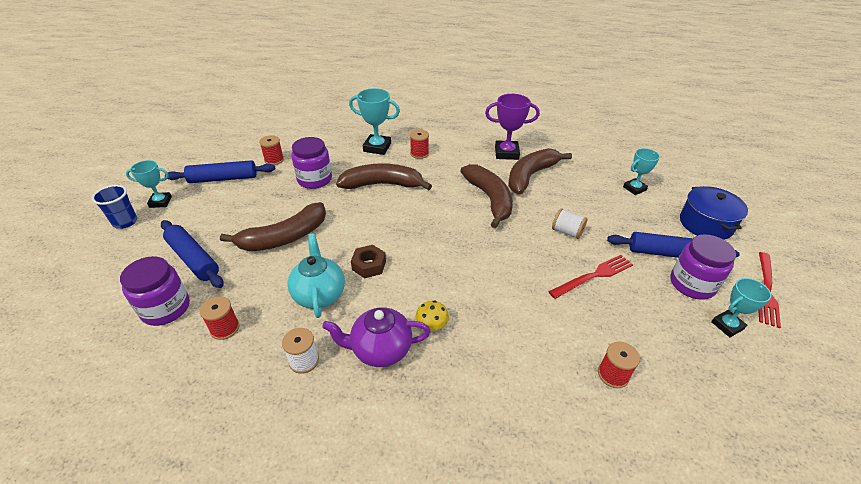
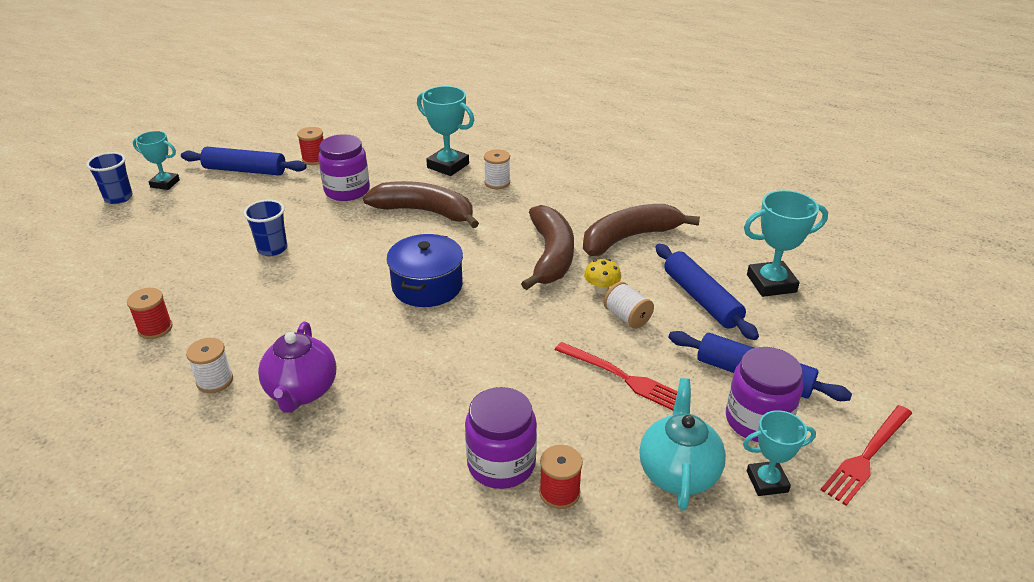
camera: 20 degrees right, 5 degrees down
(166, 308) = (110, 294): purple jar -> purple jar (501, 464)
(193, 259) = (164, 251): blue rolling pin -> blue rolling pin (701, 299)
(284, 237) = (272, 249): brown banana -> blue cup
(319, 294) = (272, 318): turquoise teapot -> turquoise teapot (678, 472)
(369, 265) = (347, 300): brown nut -> none
(380, 350) = (302, 392): purple teapot -> purple teapot turned 105 degrees counterclockwise
(419, 154) = (497, 183): red spool -> white spool
(432, 326) = (376, 382): yellow mushroom -> yellow mushroom (601, 289)
(506, 153) = (617, 203): purple trophy -> none
(593, 276) = (622, 377): red fork -> red fork turned 45 degrees clockwise
(634, 188) = (771, 283): turquoise trophy -> turquoise trophy, size x1.53
(705, 224) = (845, 351): blue pot -> blue pot (427, 286)

